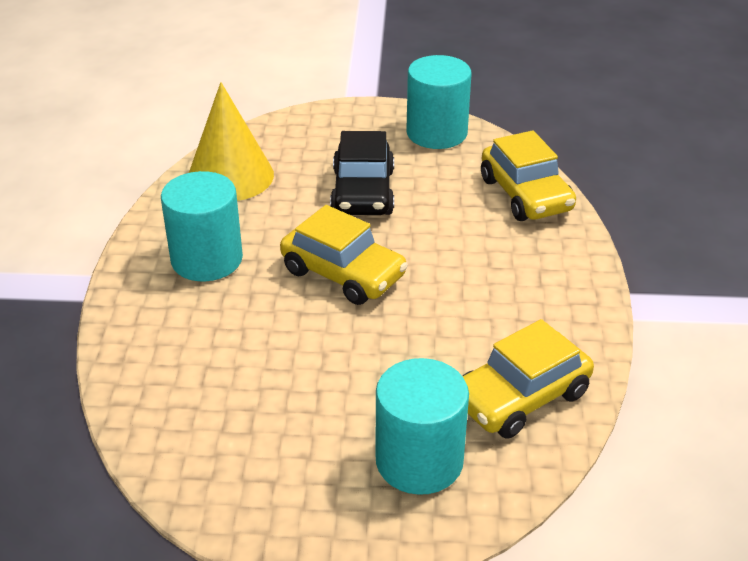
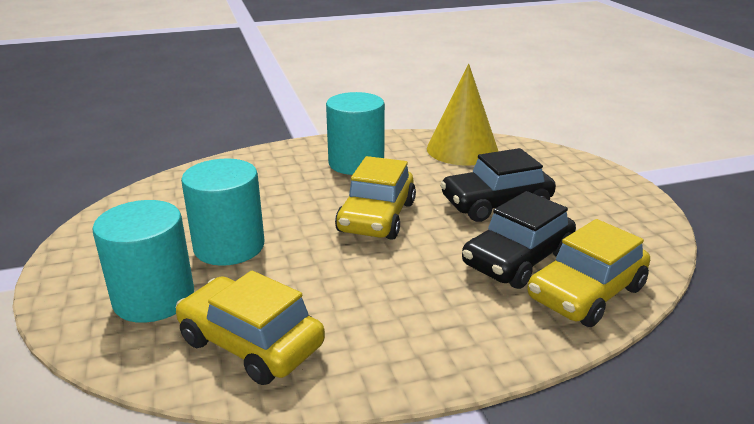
camera: 70 degrees right, 10 degrees down
(436, 133) = (631, 221): turquoise cylinder -> turquoise cylinder (229, 246)
(463, 211) = (517, 259): none -> black car

